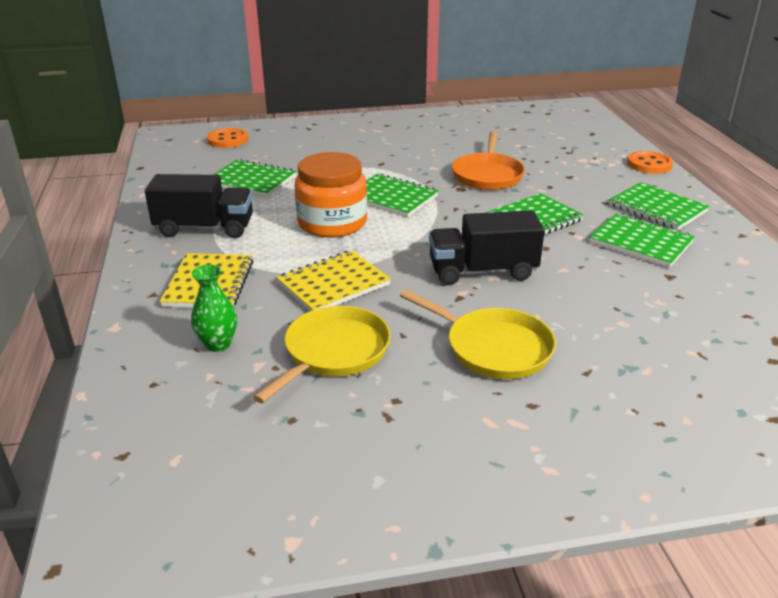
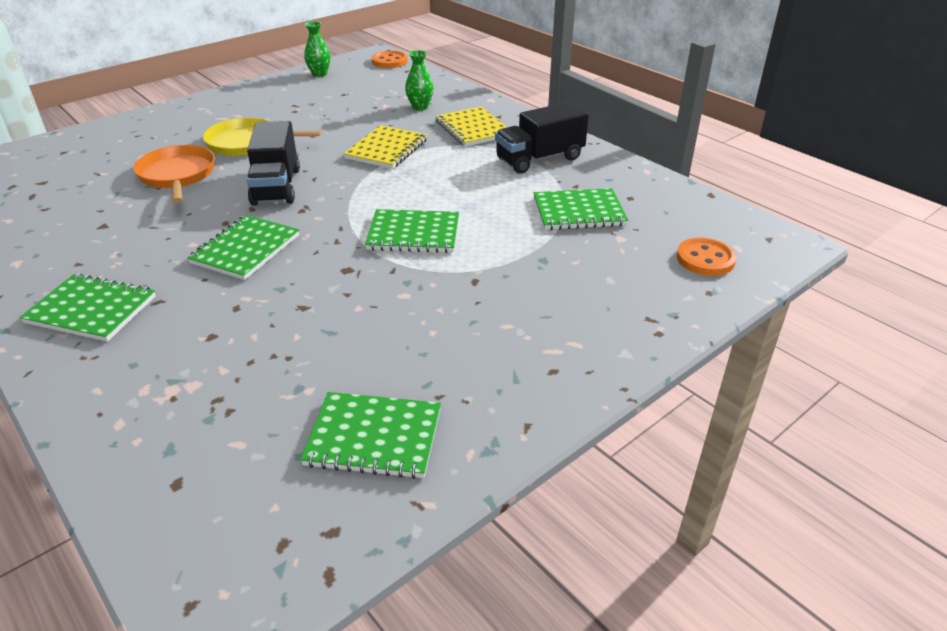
camera: 150 degrees right, 5 degrees up
(280, 511) = (319, 74): none -> green vase
(332, 223) = (442, 192): orange jar -> none
(333, 352) = (348, 119): yellow pan -> none
(482, 271) = (276, 186): black truck -> black truck turned 120 degrees clockwise
(487, 175) = (325, 302): orange pan -> orange pan (177, 175)
(640, 242) = (124, 254): green notebook -> green notebook (374, 437)
(649, 164) = (78, 408): orange button -> orange button (389, 61)

